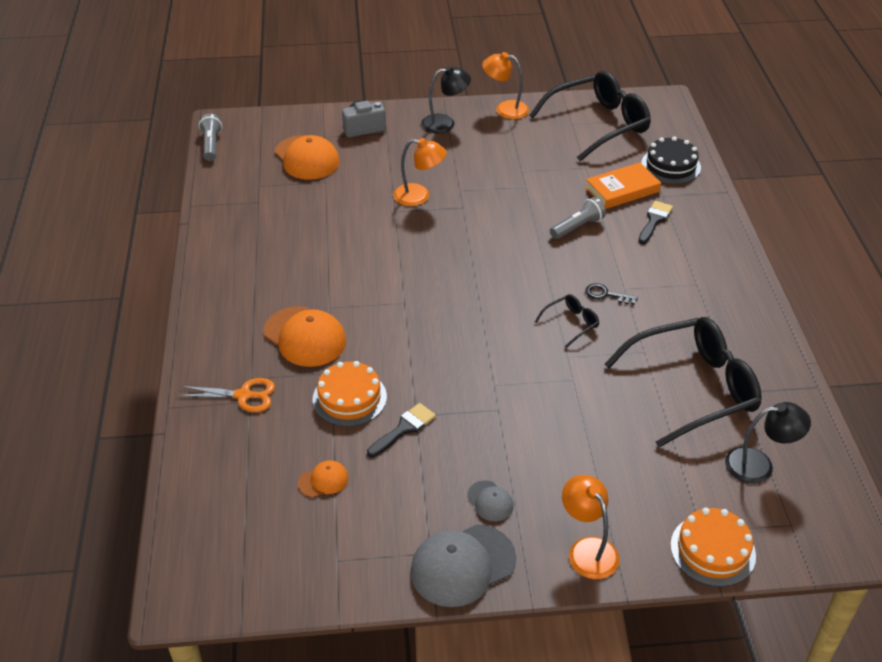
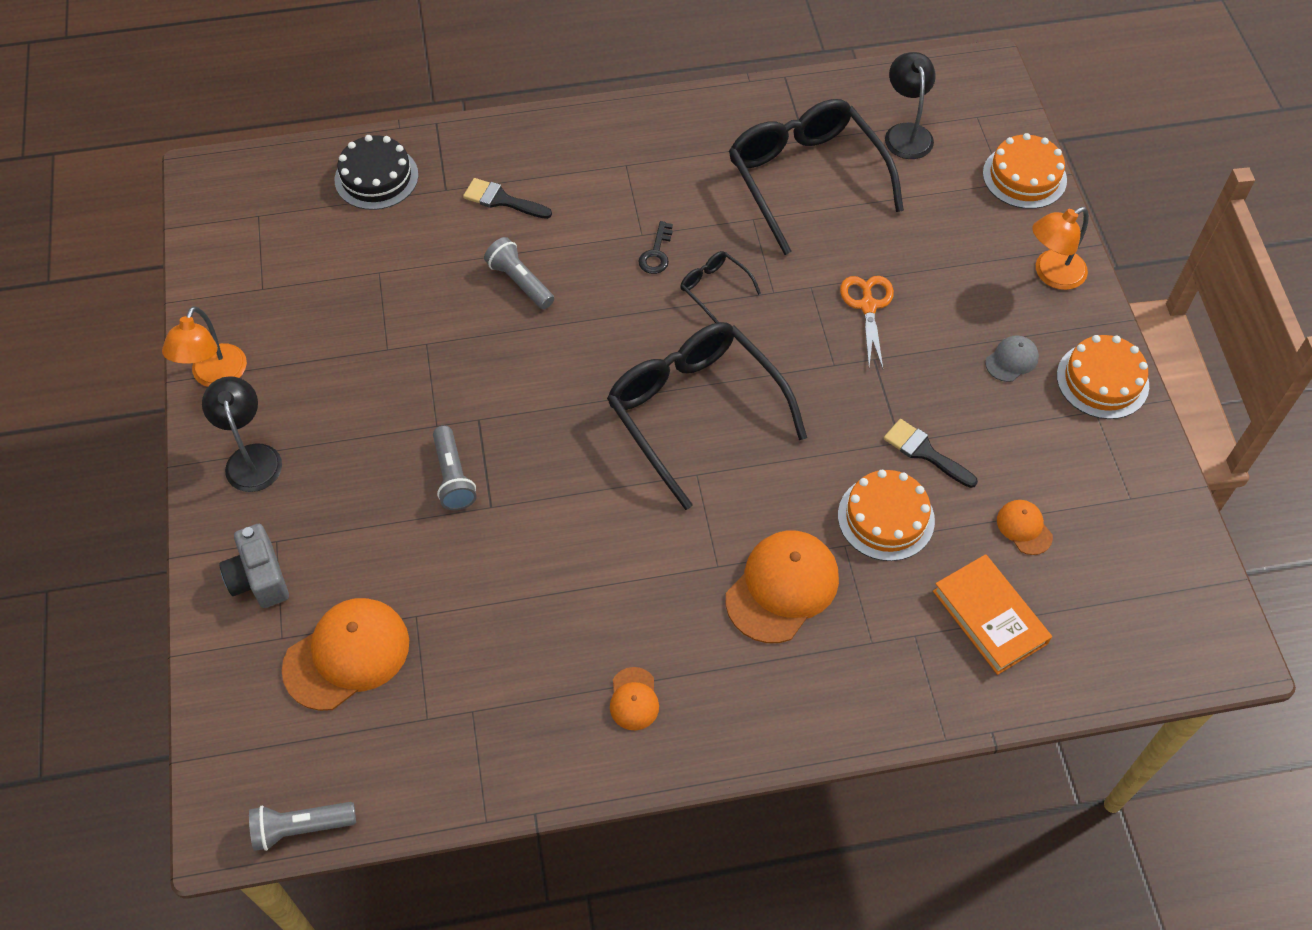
camera: 95 degrees left, 15 degrees up
(244, 395) = (906, 644): orange scissors -> orange scissors (868, 305)
(245, 264) = (634, 699): none -> orange cap
(419, 196) = (453, 477): orange lamp -> grey flashlight
(462, 565) = (1102, 380): grey cap -> orange cake
(598, 124) = (267, 256): black glasses -> black glasses (695, 412)
(622, 190) = (434, 232): orange book -> orange book (989, 617)

